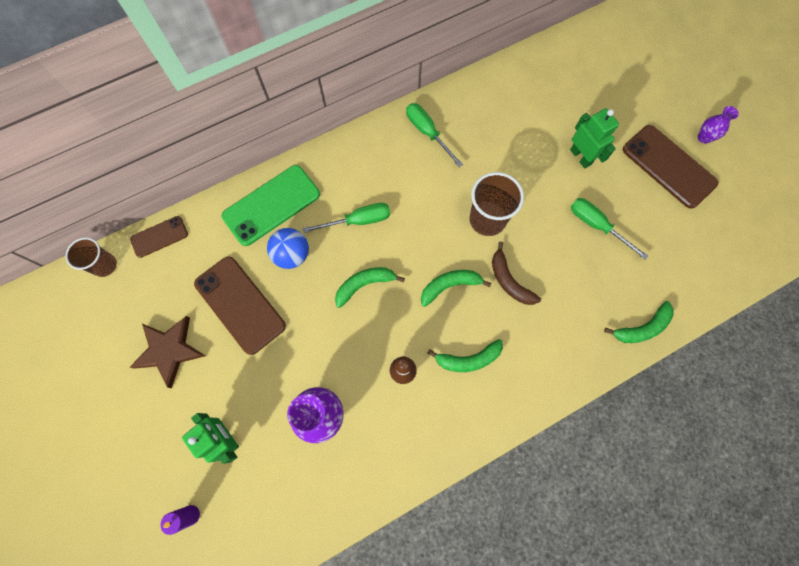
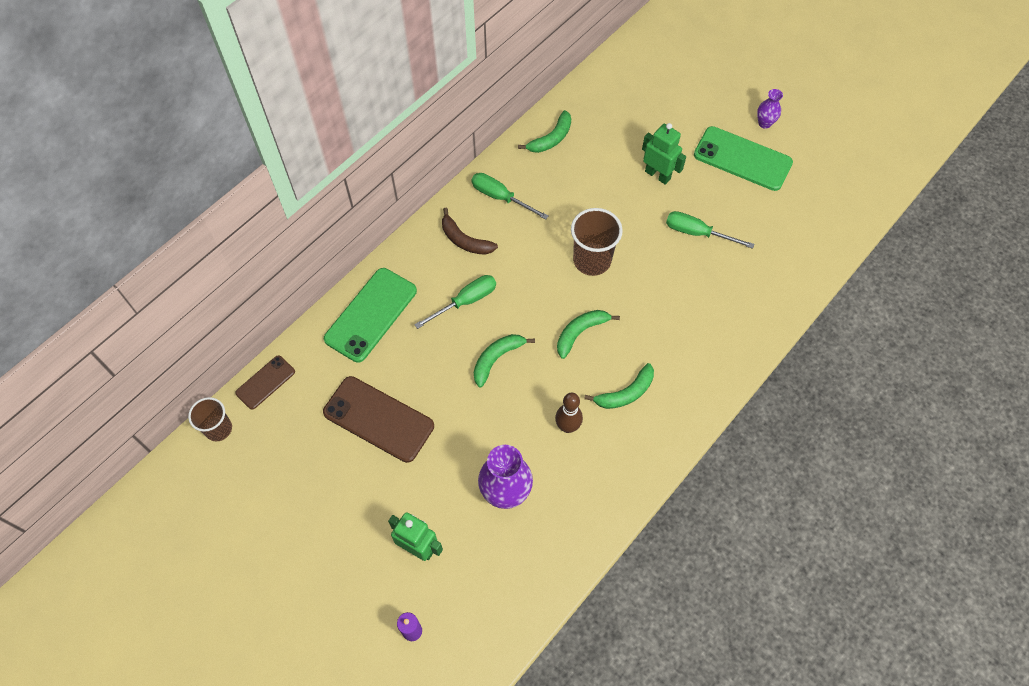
camera: 20 degrees left, 10 degrees down
(169, 350) = (324, 487): brown star -> none
(292, 255) = (412, 355): blue ball -> none
(509, 280) = (635, 309): brown banana -> brown banana (464, 240)
(642, 328) = (774, 311): green banana -> green banana (551, 139)
(668, 166) = (742, 159): brown phone -> green phone

